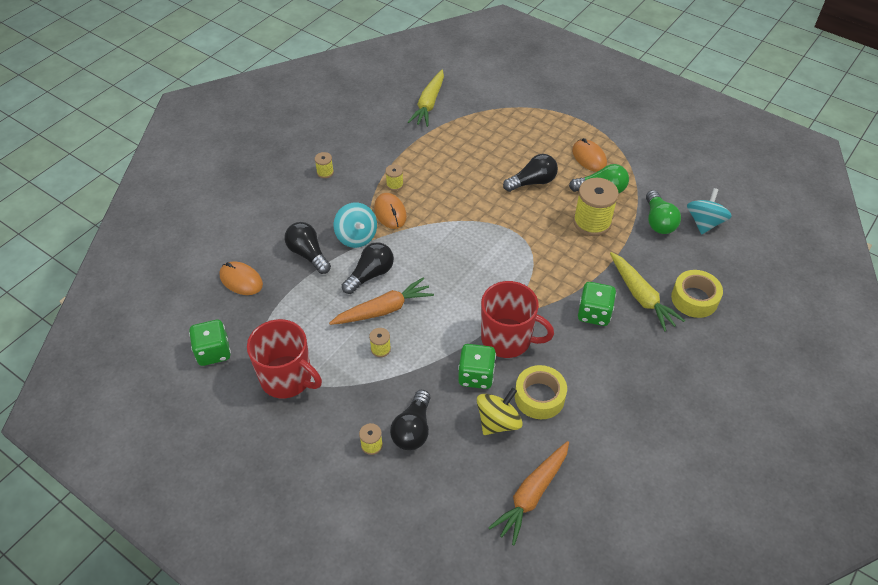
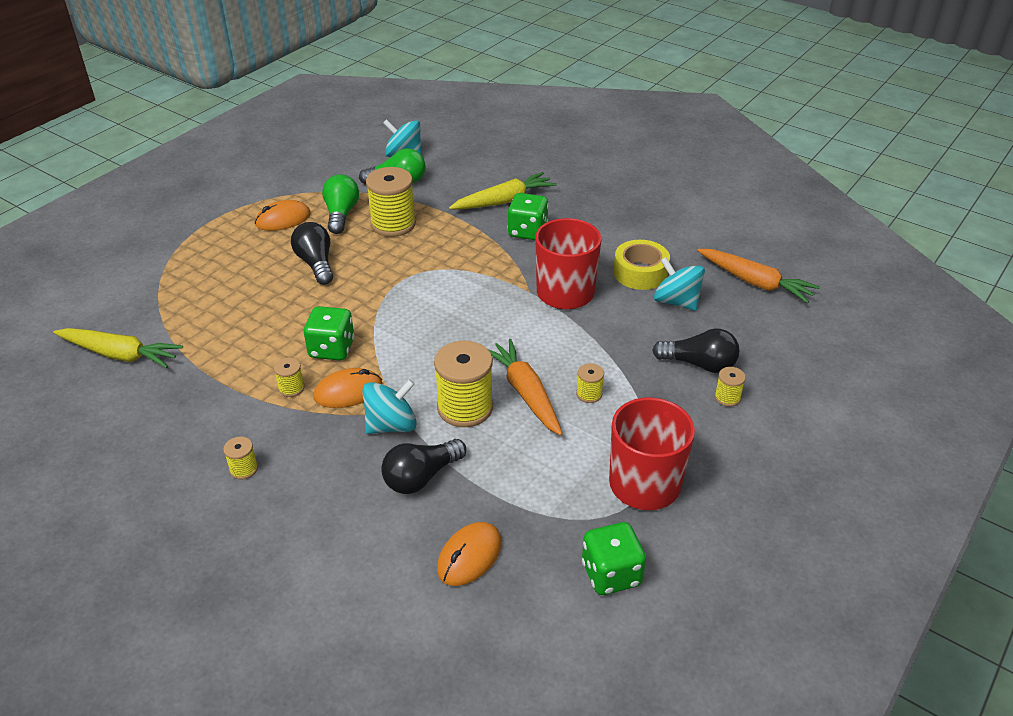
camera: 90 degrees left, 10 degrees down
(370, 275) = (465, 408): black light bulb -> yellow spool
(476, 375) = (619, 316): green dice -> green dice (332, 349)
(498, 422) = (676, 301): yellow spinning top -> turquoise spinning top
(694, 299) = (507, 171): yellow tape -> none

